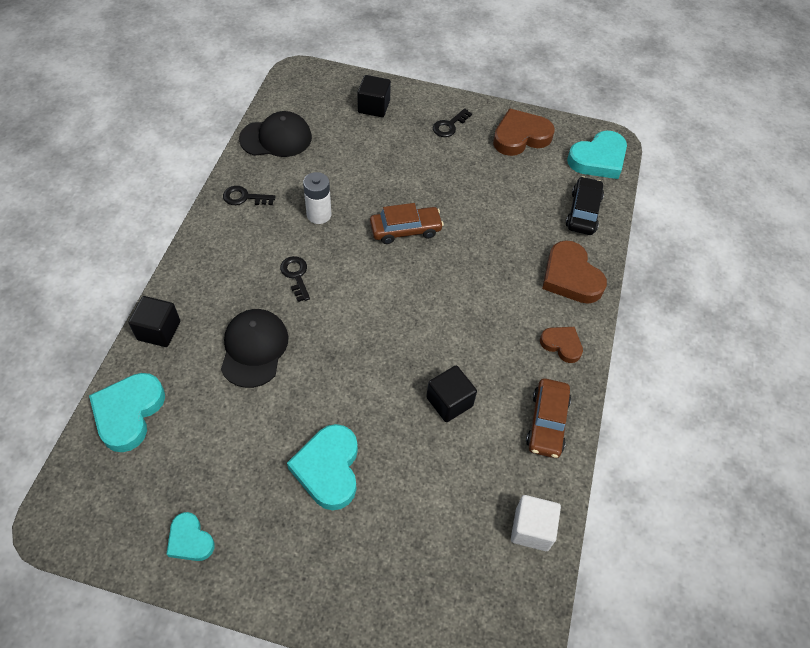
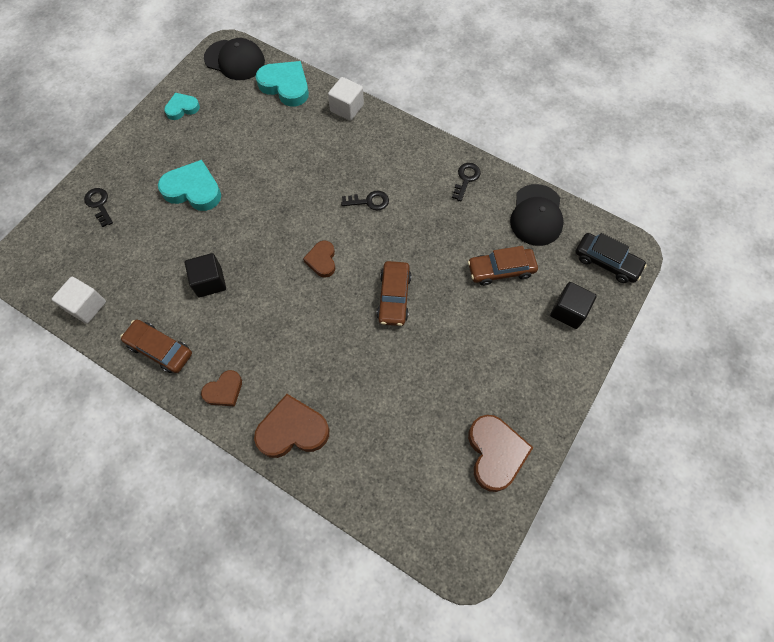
camera: 110 degrees right, 10 degrees up
(159, 330) = (347, 108): black cube -> white cube
(254, 349) = (309, 162): black cap -> black cap (235, 60)
(319, 215) = (431, 231): white battery -> none
(347, 156) = (501, 270): none -> brown car
(385, 300) = (322, 260): none -> brown heart
(449, 125) = (526, 380): black key -> black key (99, 204)
(583, 212) = (369, 479): black car -> black car (606, 262)
(598, 159) = (441, 533): turquoise heart -> none

